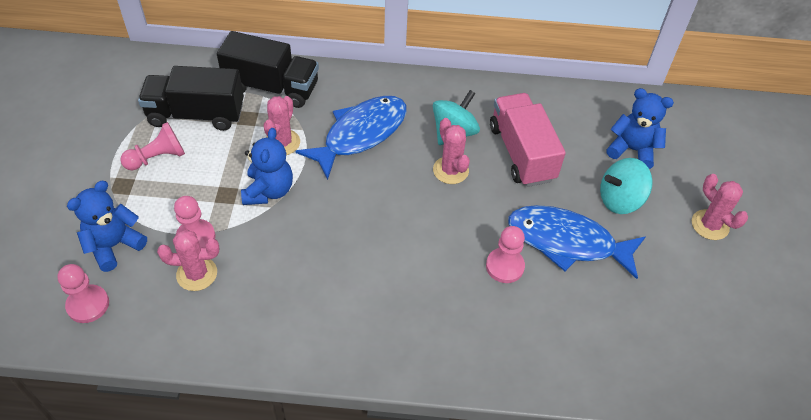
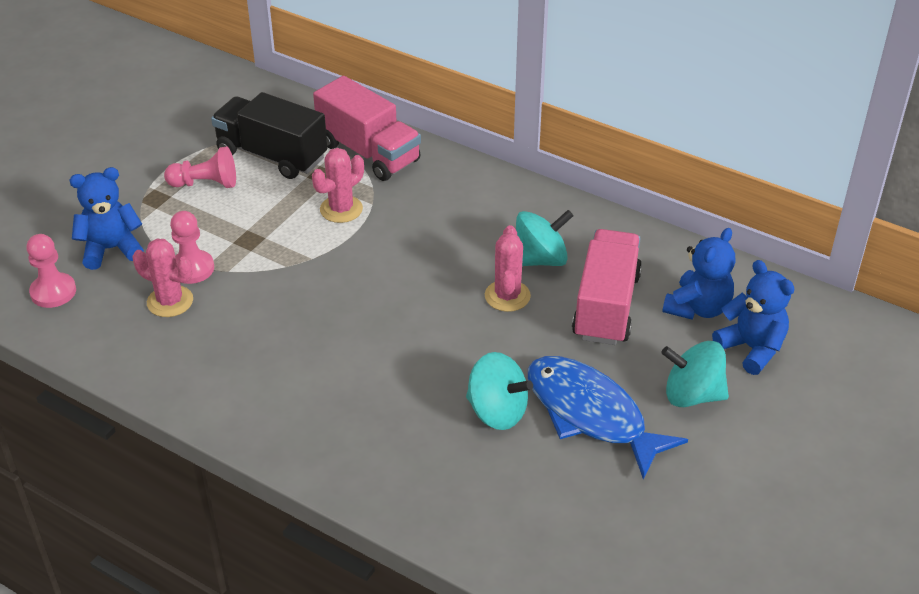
camera: 30 degrees right, 10 degrees down
(268, 191) = (294, 250): blue teddy bear -> blue teddy bear (698, 308)
(272, 87) = (368, 152): black truck -> pink truck
(361, 134) = (431, 228): blue fish -> none
(504, 266) = (497, 411): pink pawn -> turquoise spinning top
(710, 225) = (791, 462): pink cactus -> none

